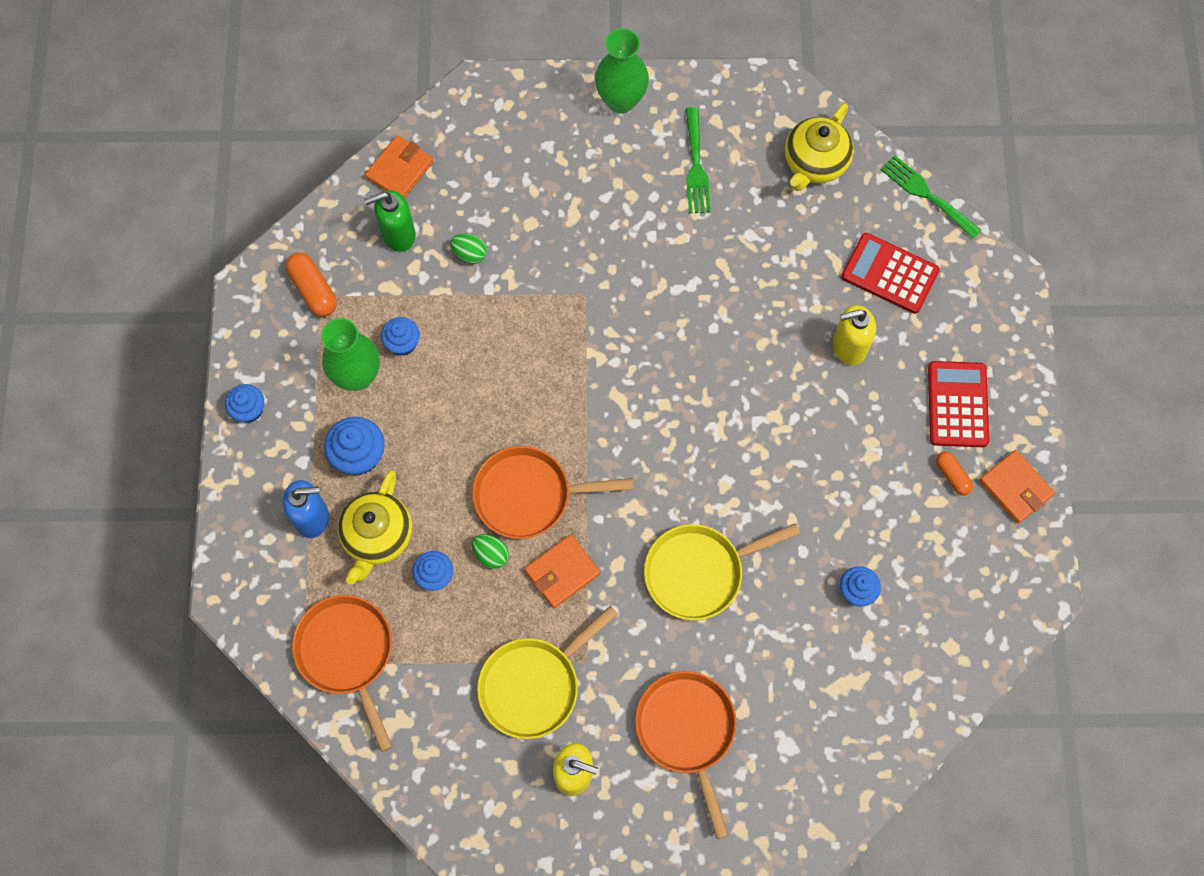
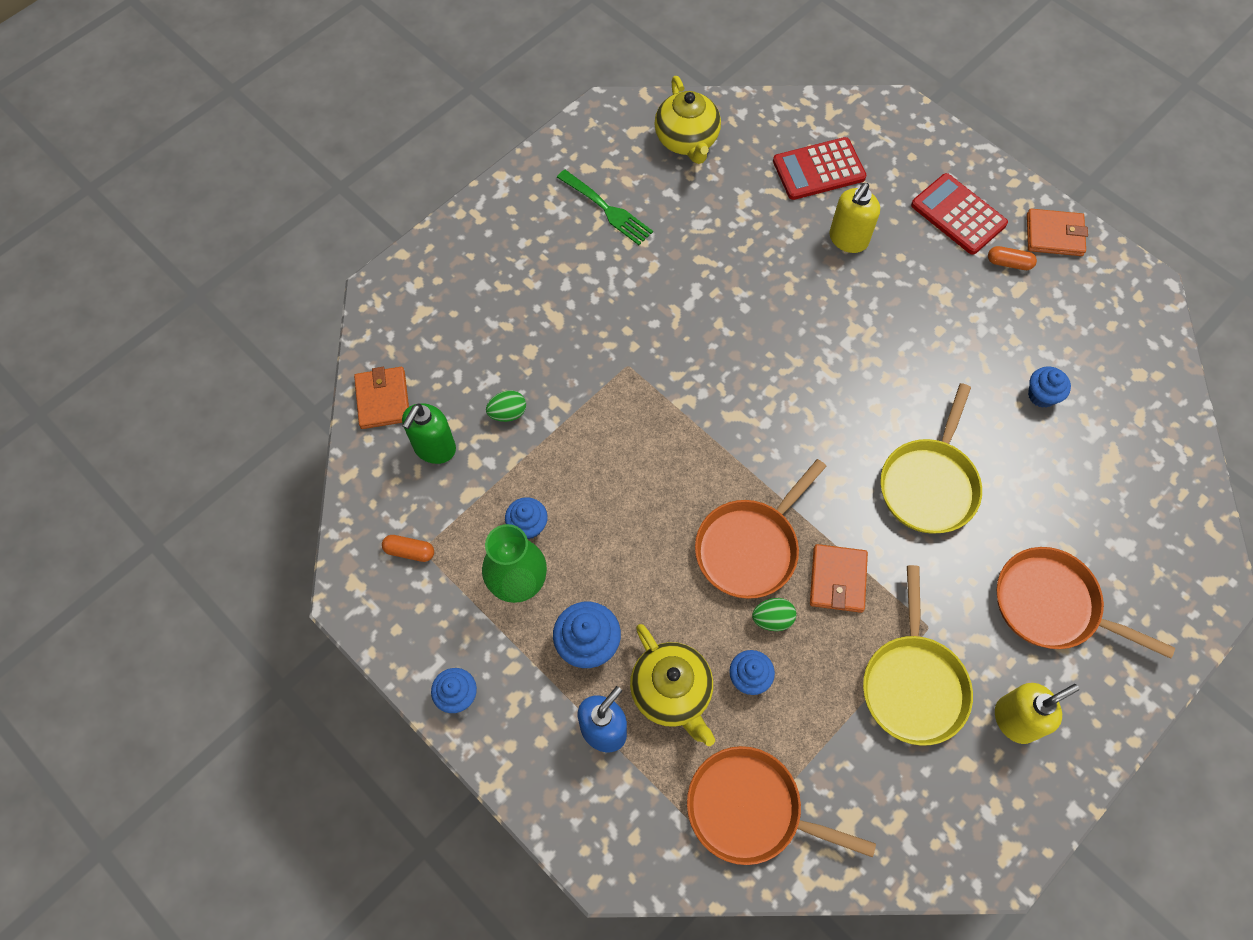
camera: 45 degrees left, 5 degrees down
(313, 290) = (409, 551): orange capsule -> orange capsule, size x0.64
(621, 100) = (502, 210): green vase -> none
(926, 195) = (783, 100): green fork -> none

